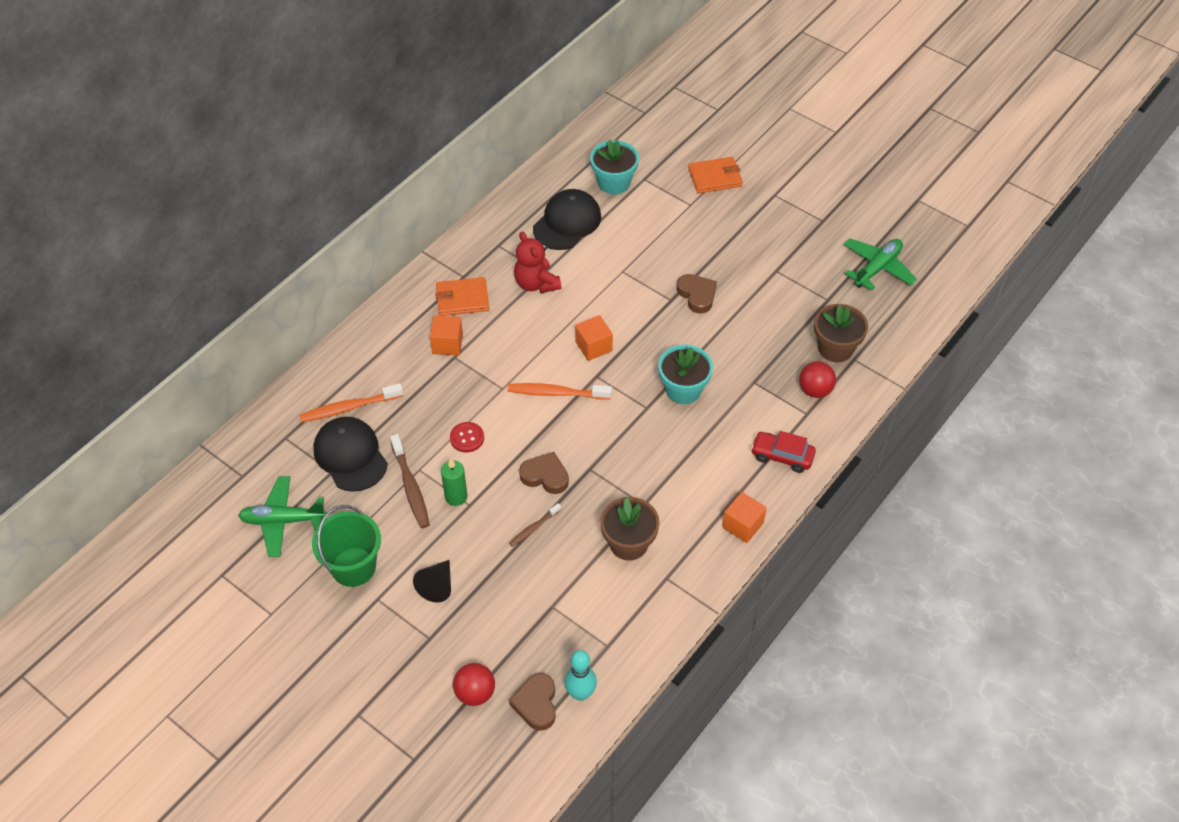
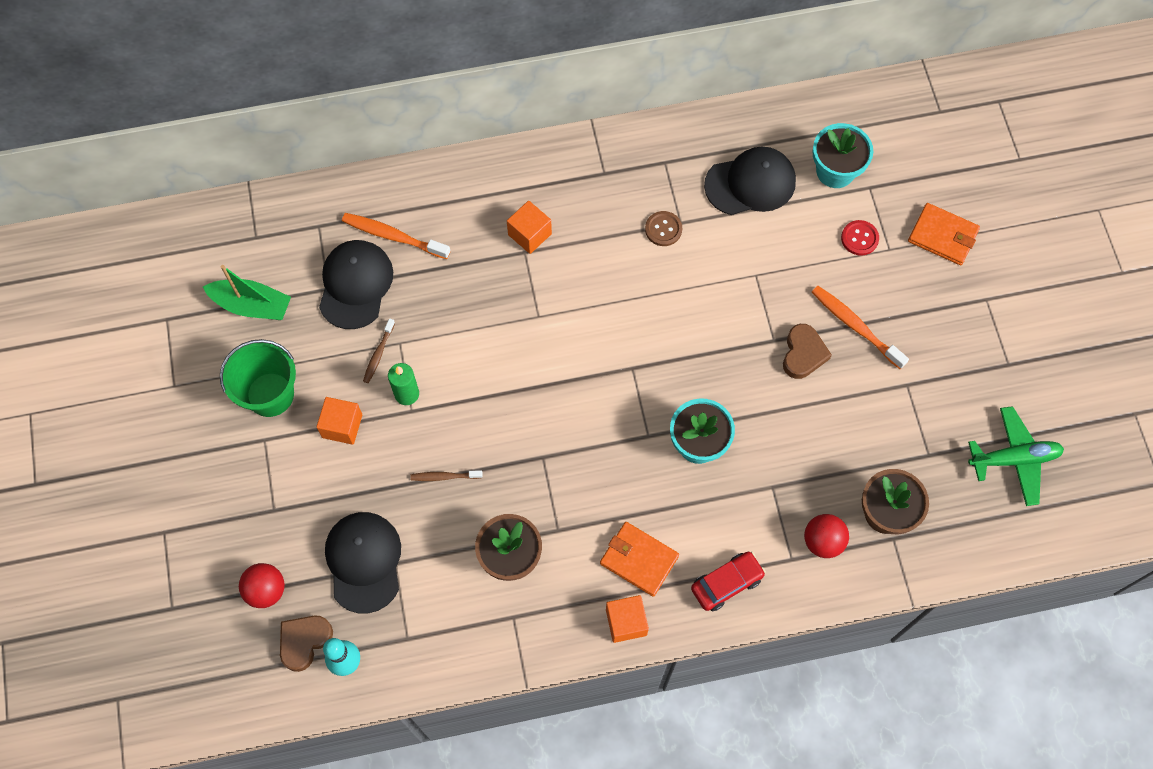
camera: 40 degrees right, 15 degrees up
(283, 520) = (252, 305): green plane -> green boat
(410, 486) = (378, 353): brown toothbrush -> brown toothbrush, size x0.58
(437, 586) = (320, 466): black cone -> none
(462, 299) = (582, 196): orange wallet -> orange wallet (639, 559)
(467, 438) = (465, 343): red button -> red button (859, 238)
(529, 621) = (364, 562): none -> black cap
(536, 283) = (663, 229): red teddy bear -> brown button
(545, 476) = (498, 434): brown heart -> none
(557, 393) = (581, 359): orange toothbrush -> orange toothbrush (856, 327)
(593, 346) = (657, 335): orange cube -> orange cube (342, 426)
(782, 456) = (726, 583): red car -> red car turned 90 degrees clockwise

